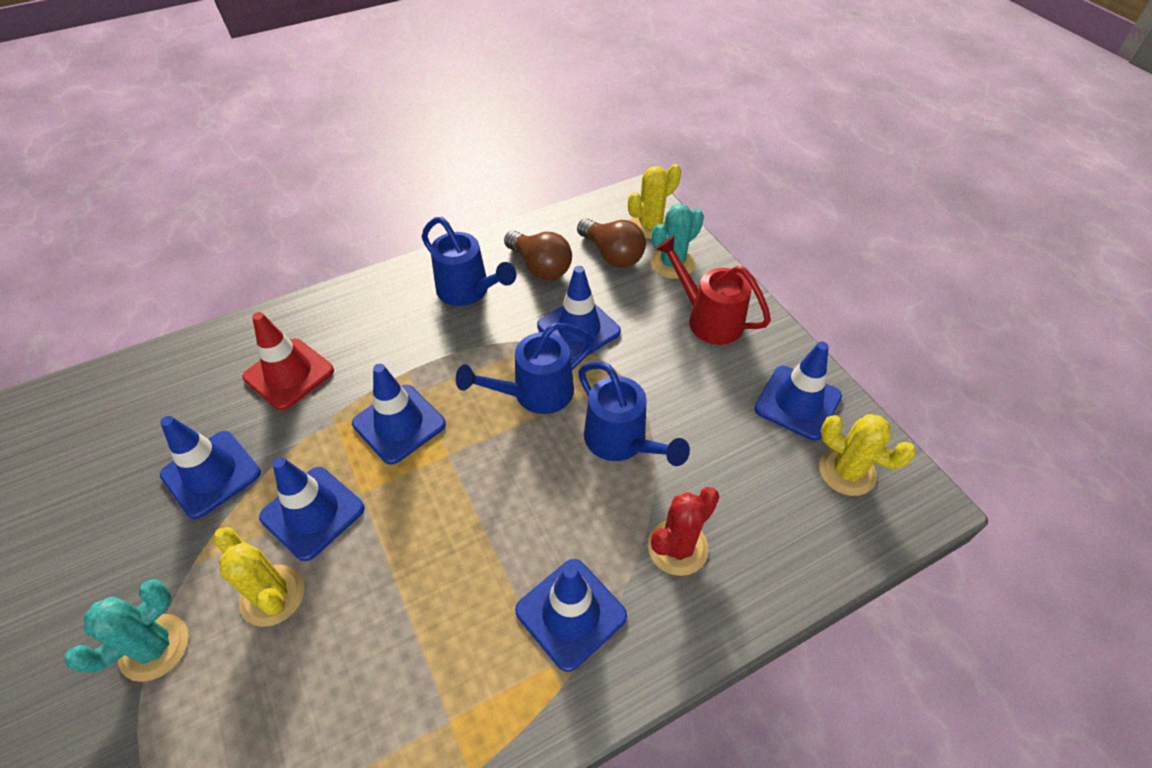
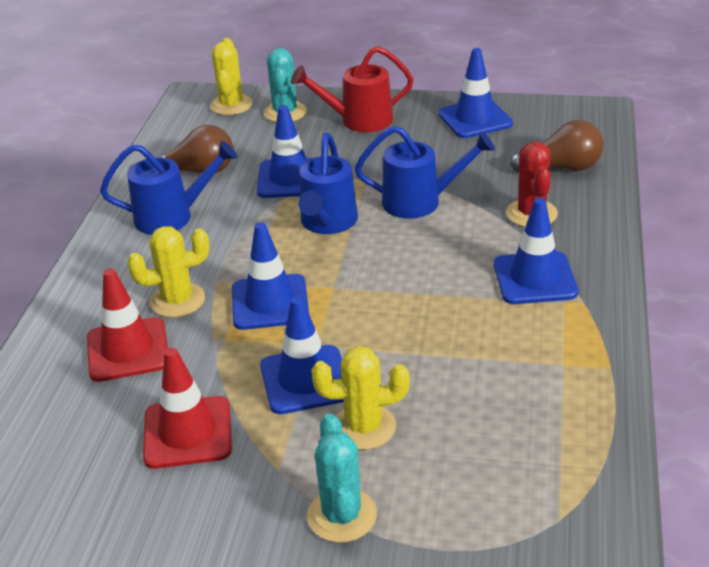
camera: 50 degrees left, 15 degrees down
(211, 474) = (187, 432): blue traffic cone -> red traffic cone
(612, 255) = (236, 134): brown light bulb -> brown light bulb (562, 168)
(847, 471) = (547, 126): yellow cactus -> yellow cactus (177, 300)

